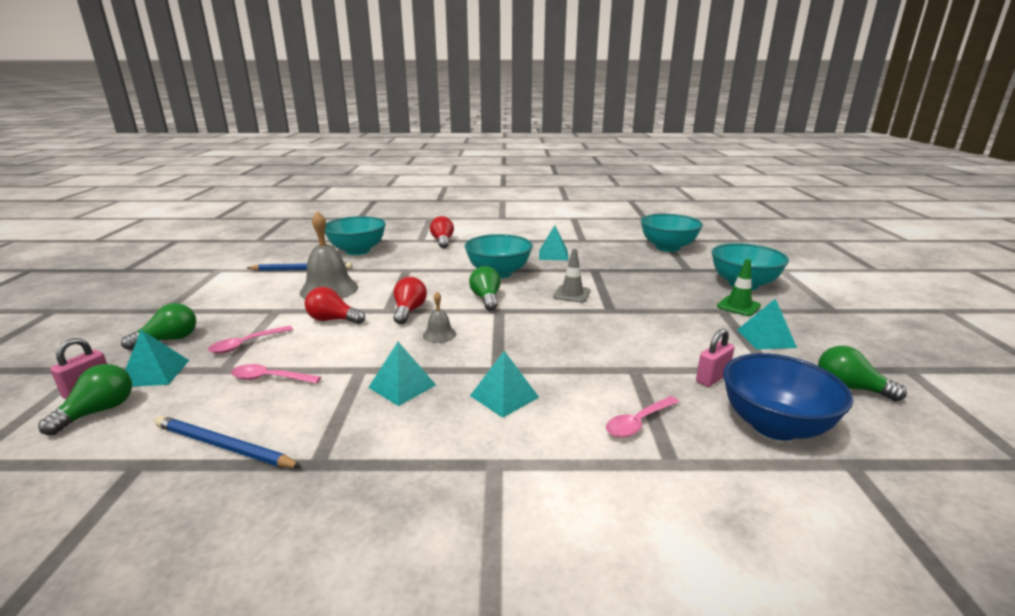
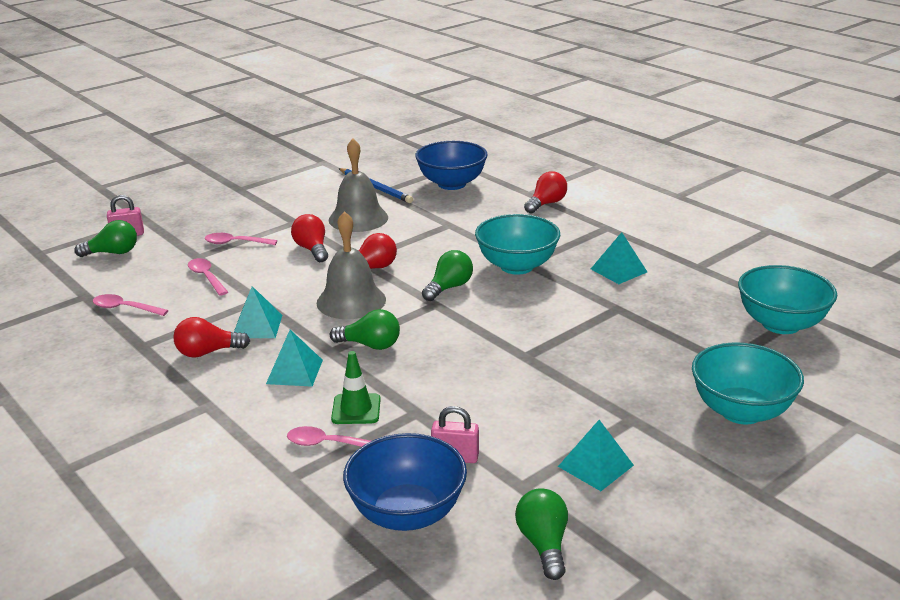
camera: 50 degrees right, 5 degrees up
(155, 373) = (166, 240): turquoise pyramid -> none
(169, 340) = (206, 217): green light bulb -> green light bulb (370, 345)
(223, 446) = (125, 308): blue pencil -> pink spoon
(357, 251) = (451, 184): turquoise bowl -> blue bowl
(400, 427) = (208, 352): none -> red light bulb
(439, 334) = (351, 301): grey bell -> grey bell, size x2.01
(572, 294) = (530, 322): grey traffic cone -> none
(738, 306) = (662, 426): green traffic cone -> green traffic cone (356, 409)

